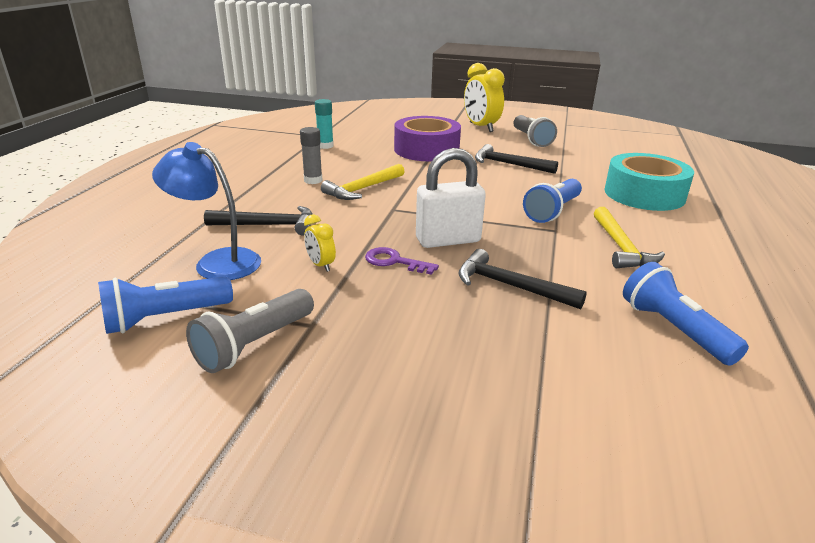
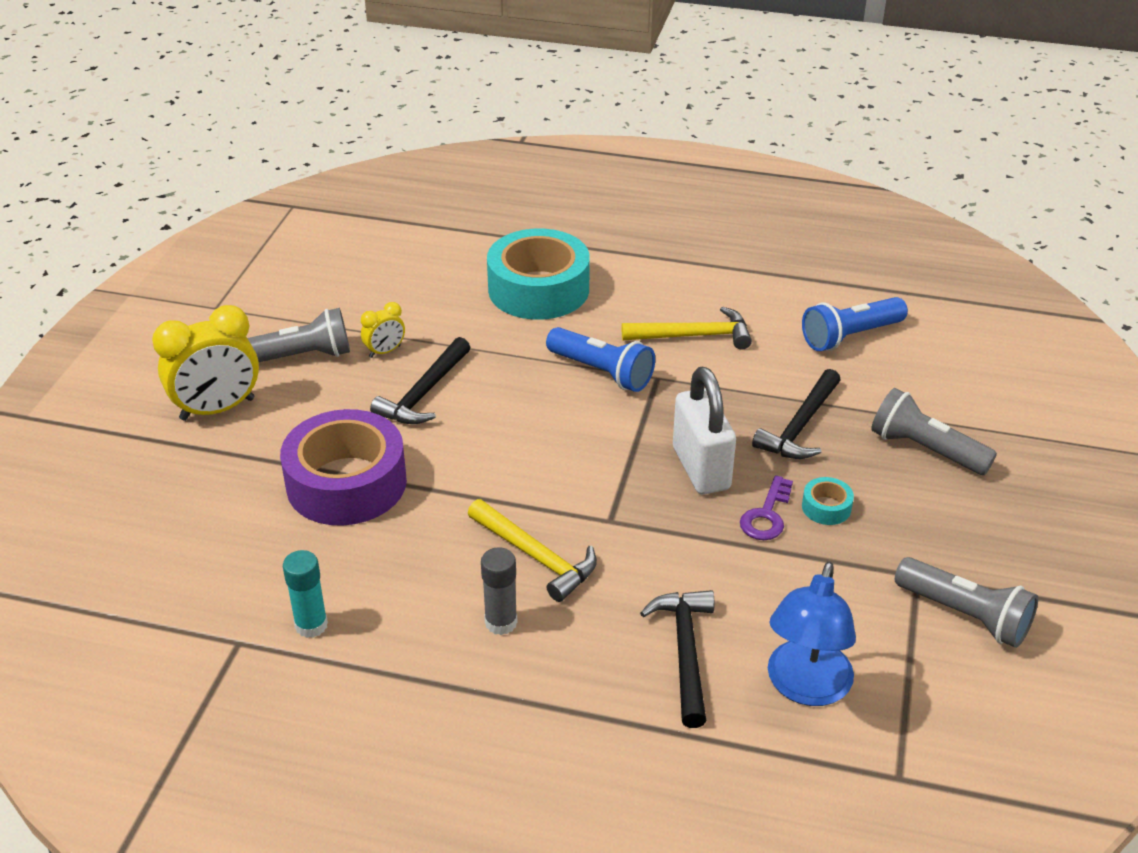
camera: 90 degrees left, 10 degrees up
(165, 318) = (944, 704): blue flashlight -> none
(320, 265) = (790, 581): yellow clock -> yellow clock (385, 351)
(402, 288) = (826, 507): none -> turquoise tape
(490, 355) = (925, 449): none -> grey flashlight

